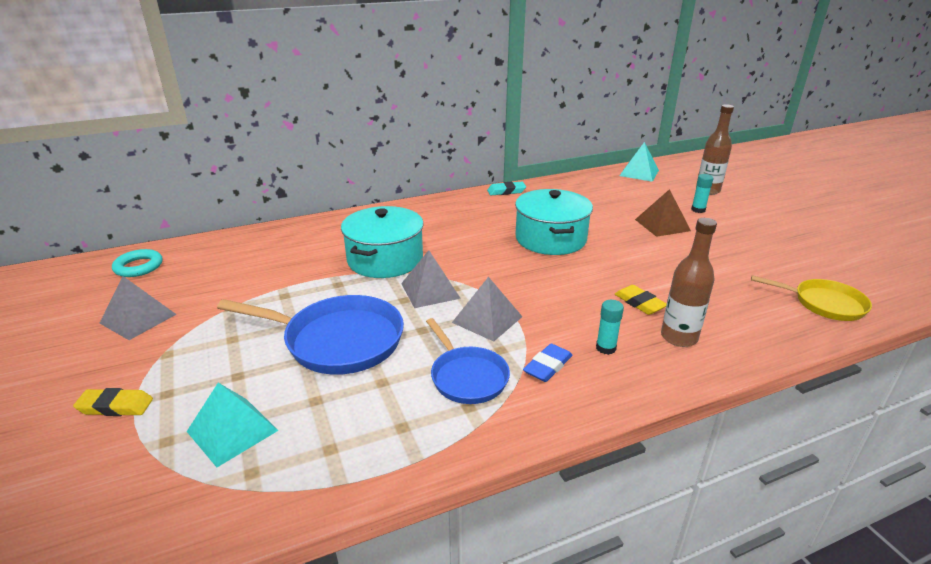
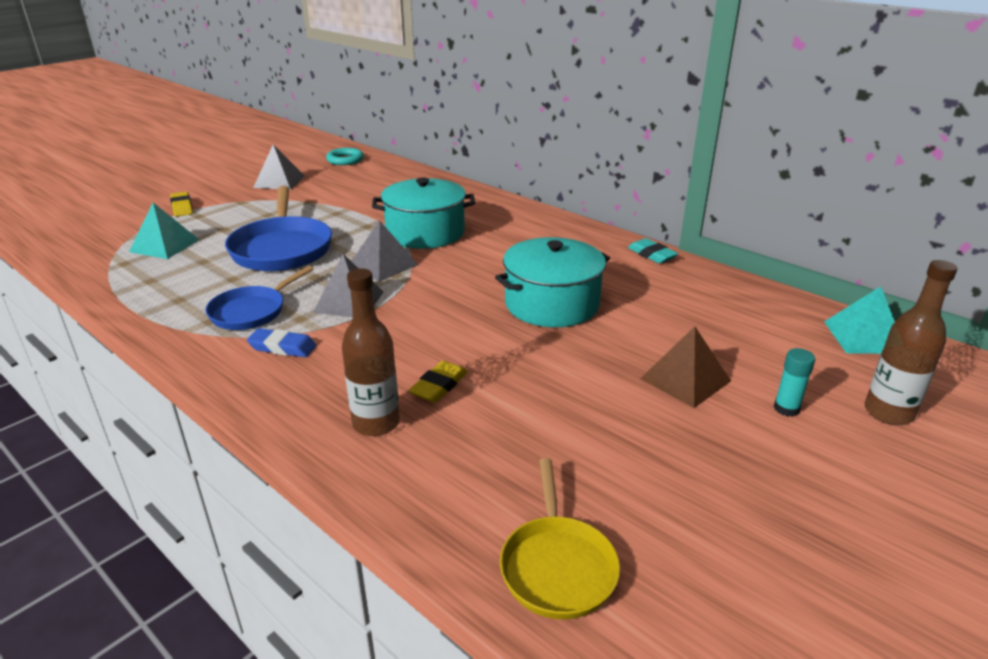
camera: 65 degrees right, 0 degrees up
(606, 348) = (329, 375): turquoise glue stick -> none

